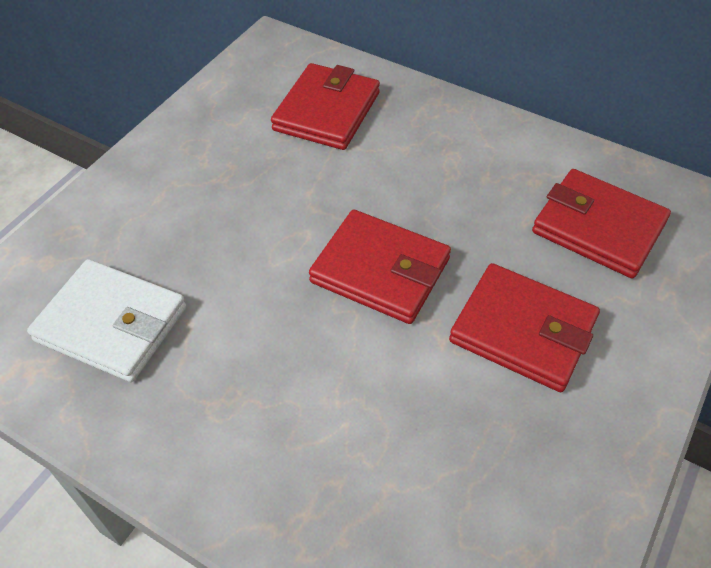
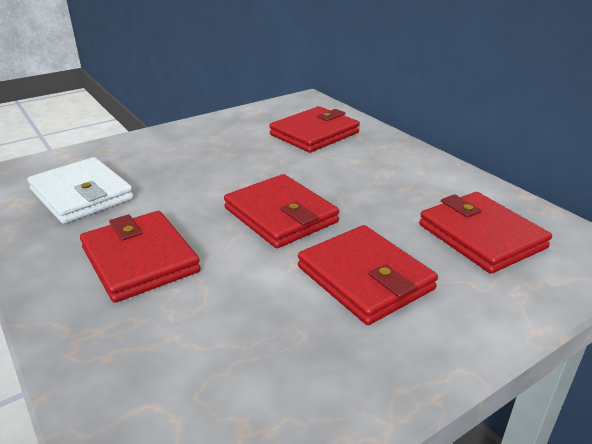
camera: 25 degrees right, 20 degrees down
(273, 400) = (140, 260): none -> red wallet

